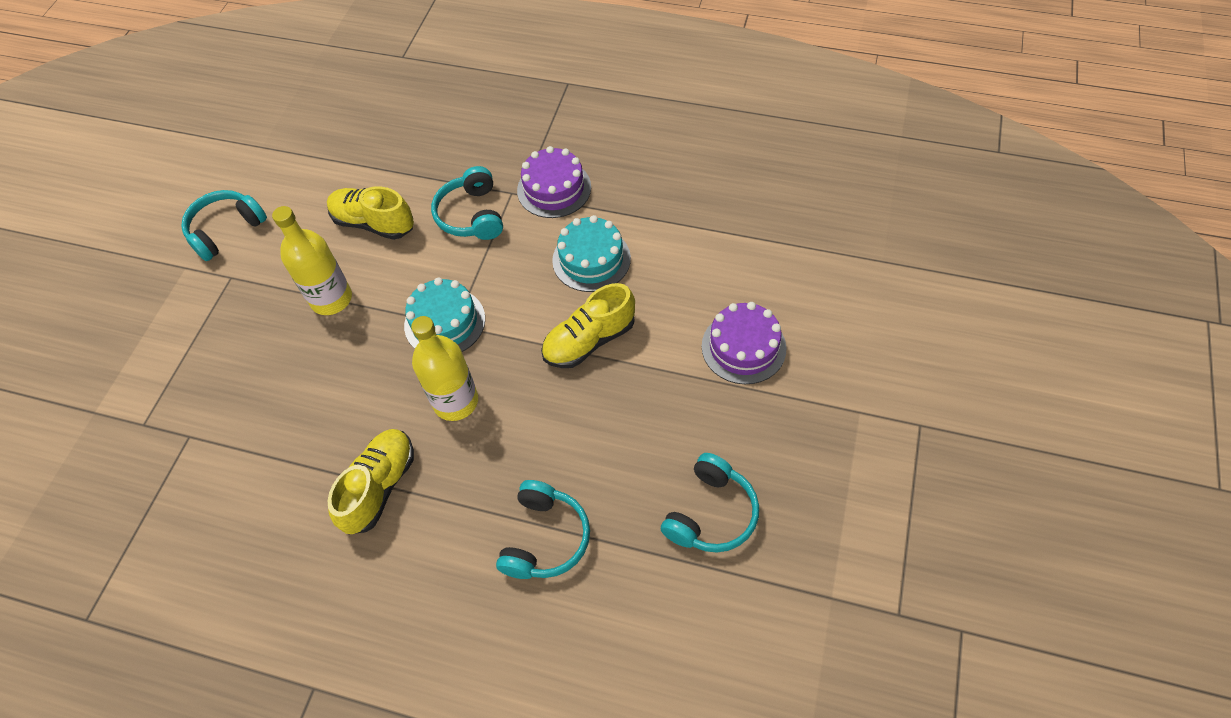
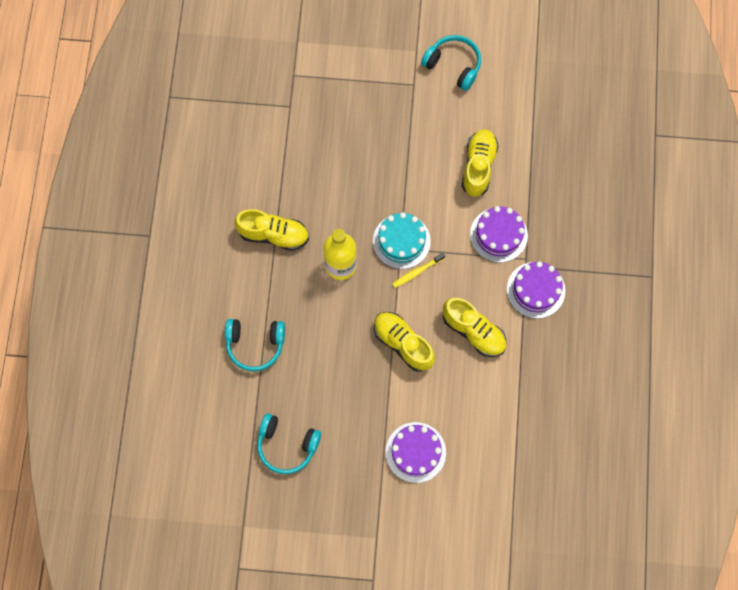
camera: 75 degrees right, 15 degrees up
(331, 299) = (407, 159): yellow bottle -> none
(471, 215) = (498, 235): turquoise headphones -> purple cake
(493, 310) = (417, 272): none -> yellow toothbrush
(591, 259) = (473, 331): turquoise cake -> yellow shoe

